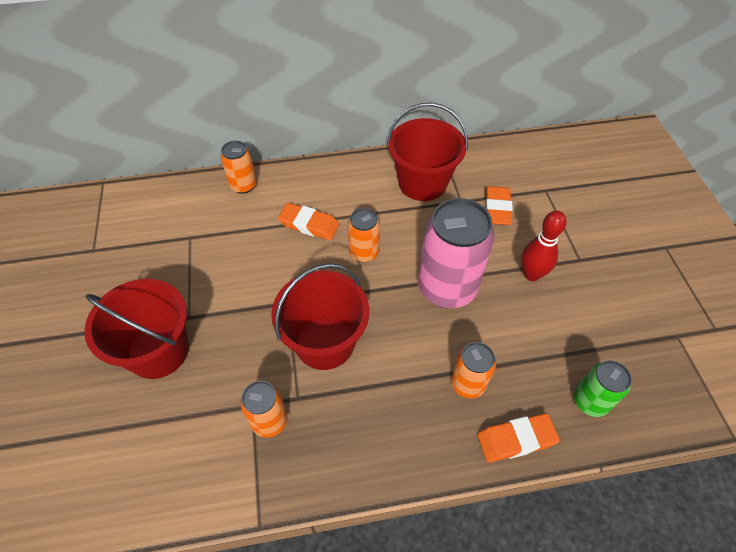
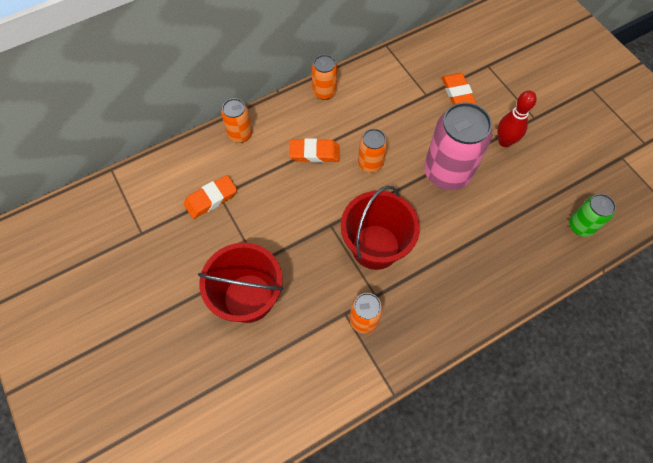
camera: 20 degrees left, 10 degrees up
(422, 183) = (389, 87): red bucket -> none
(467, 384) = (493, 242): orange can -> orange can (324, 92)
(516, 439) = (542, 271): orange eraser -> orange eraser (211, 199)

